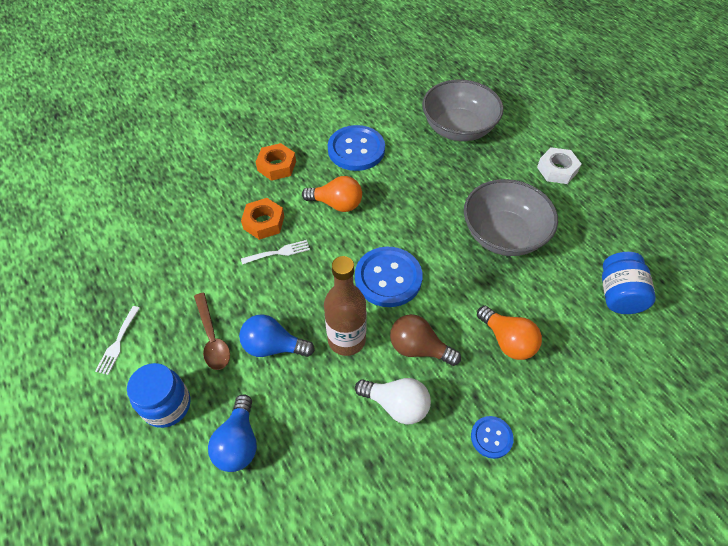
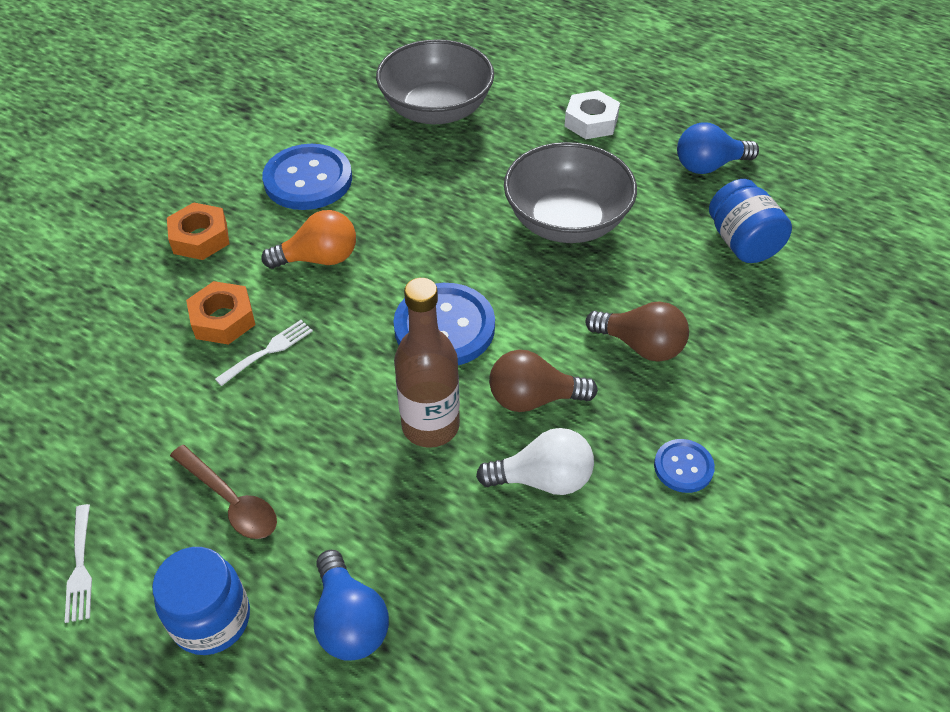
camera: 25 degrees left, 5 degrees down
(273, 346) = (330, 475): blue light bulb -> blue light bulb (709, 165)
(507, 341) = (641, 345): orange light bulb -> brown light bulb

